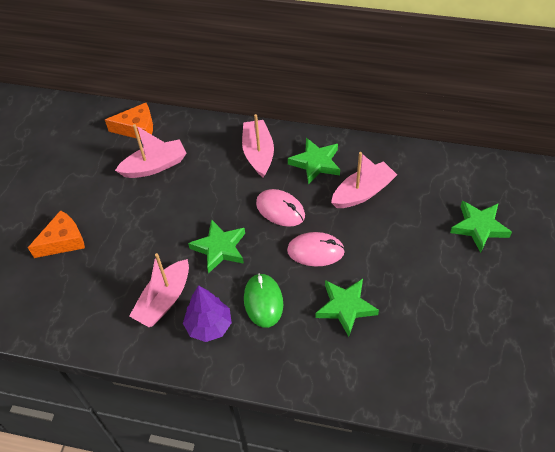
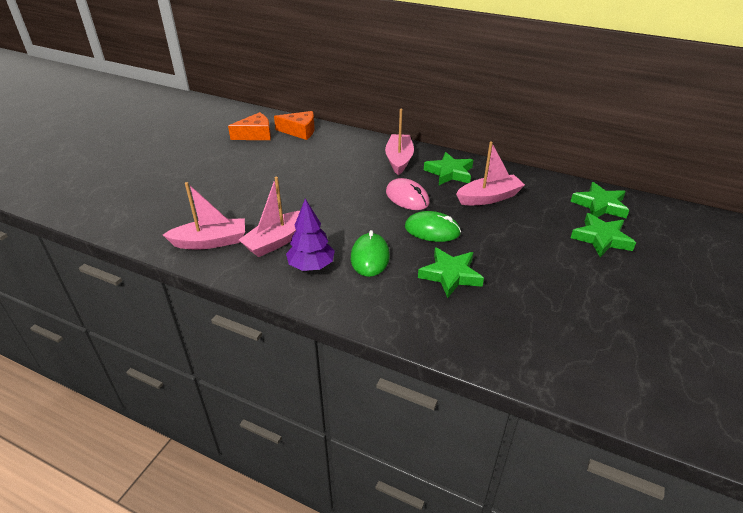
camera: 10 degrees right, 15 degrees down
(63, 241) = (206, 188): orange cheese -> orange cheese (255, 135)
(155, 166) = (305, 155): pink boat -> pink boat (210, 242)
(220, 248) = (342, 214): green star -> green star (600, 205)
(315, 251) = (432, 230): pink mouse -> green mouse

